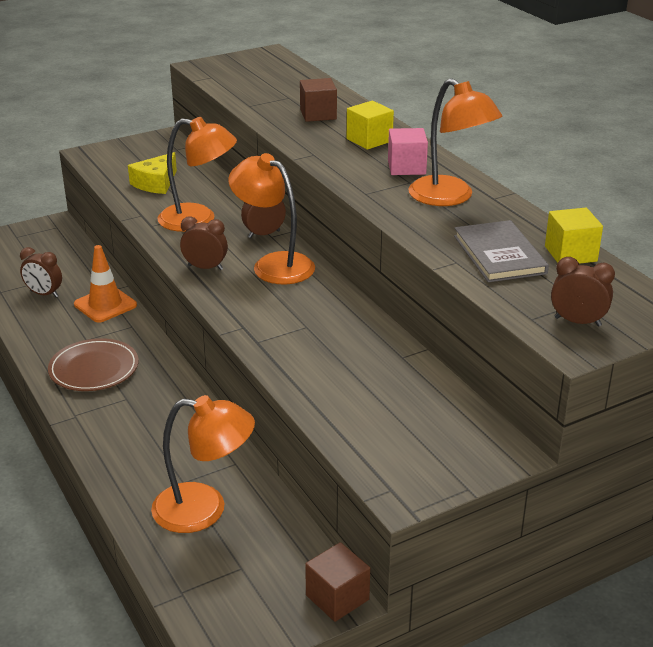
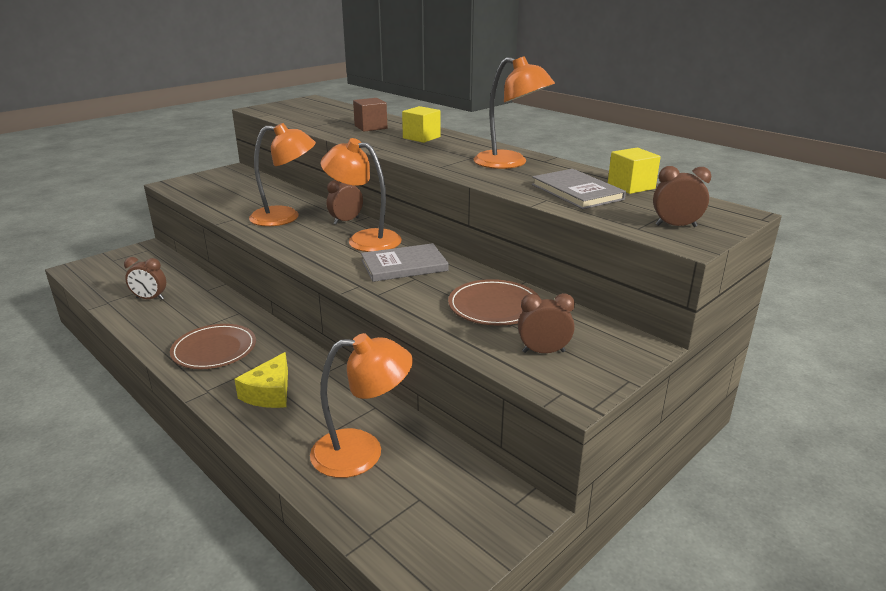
camera: 15 degrees left, 5 degrees down
(105, 305) = (210, 300): orange traffic cone -> none
(156, 183) = (238, 197): yellow cheese -> yellow cheese (269, 393)
(205, 267) = (305, 248): brown clock -> brown clock (543, 352)
(302, 307) = (404, 265): none -> grey book
(337, 597) = (522, 508): brown cube -> none
(375, 376) = (494, 306): none -> brown plate
(406, 167) = (462, 150): pink cube -> none

